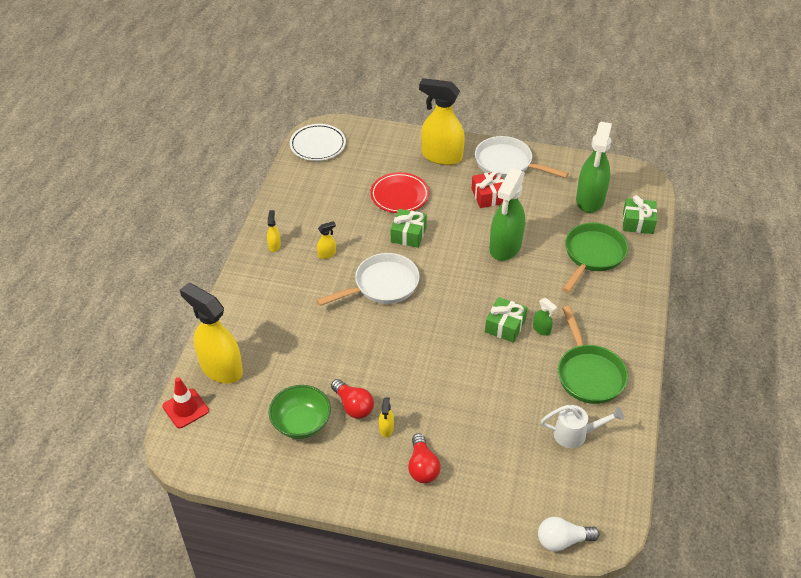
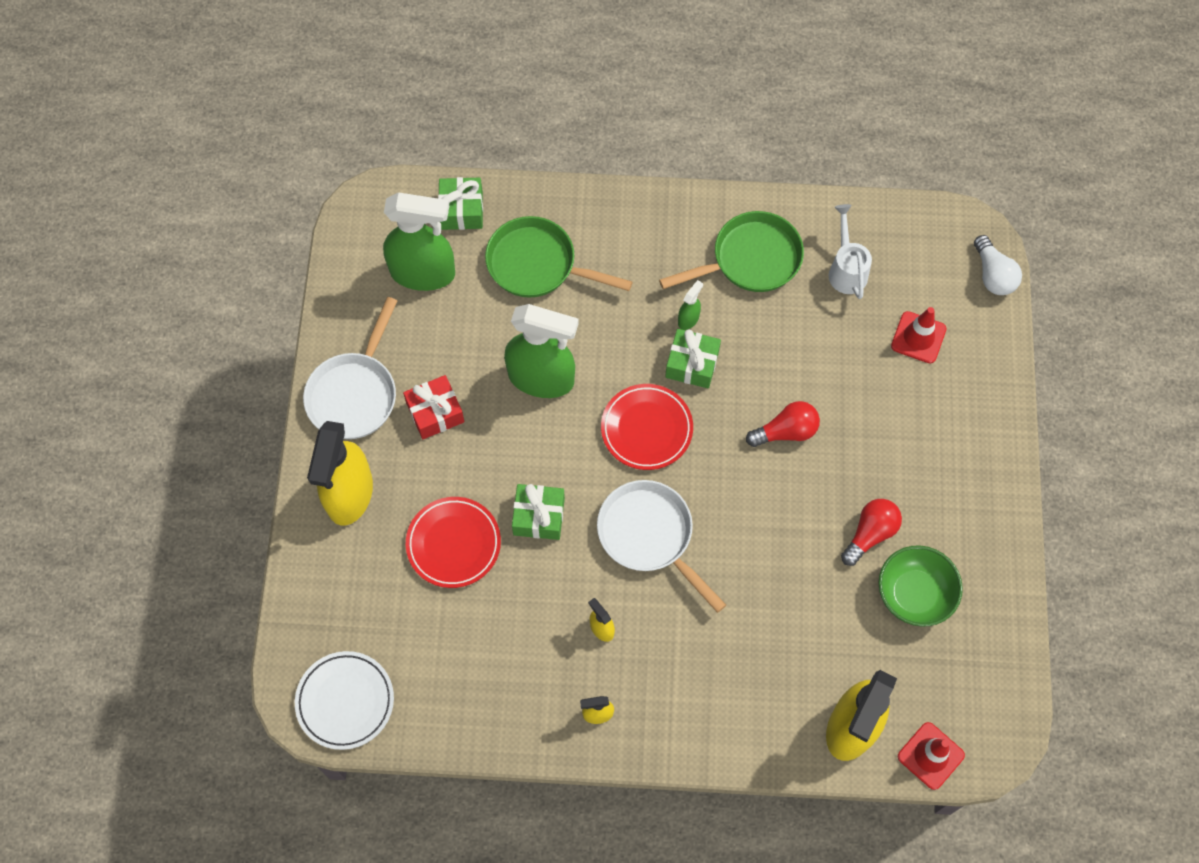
camera: 100 degrees left, 20 degrees up
(386, 429) = (895, 486): yellow spray bottle -> none
(422, 467) = (939, 435): red light bulb -> red light bulb (785, 431)
(459, 294) = (646, 429): none -> red plate
(509, 471) = (918, 337): none -> red traffic cone

